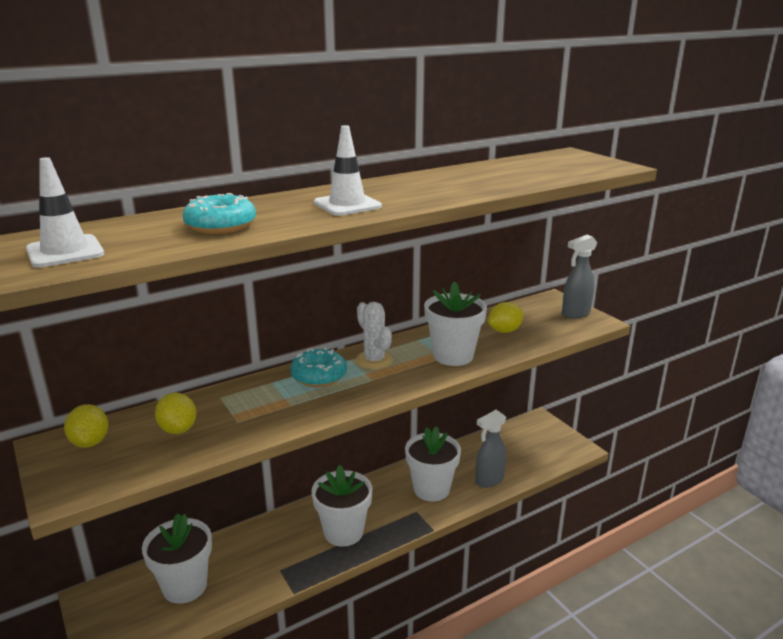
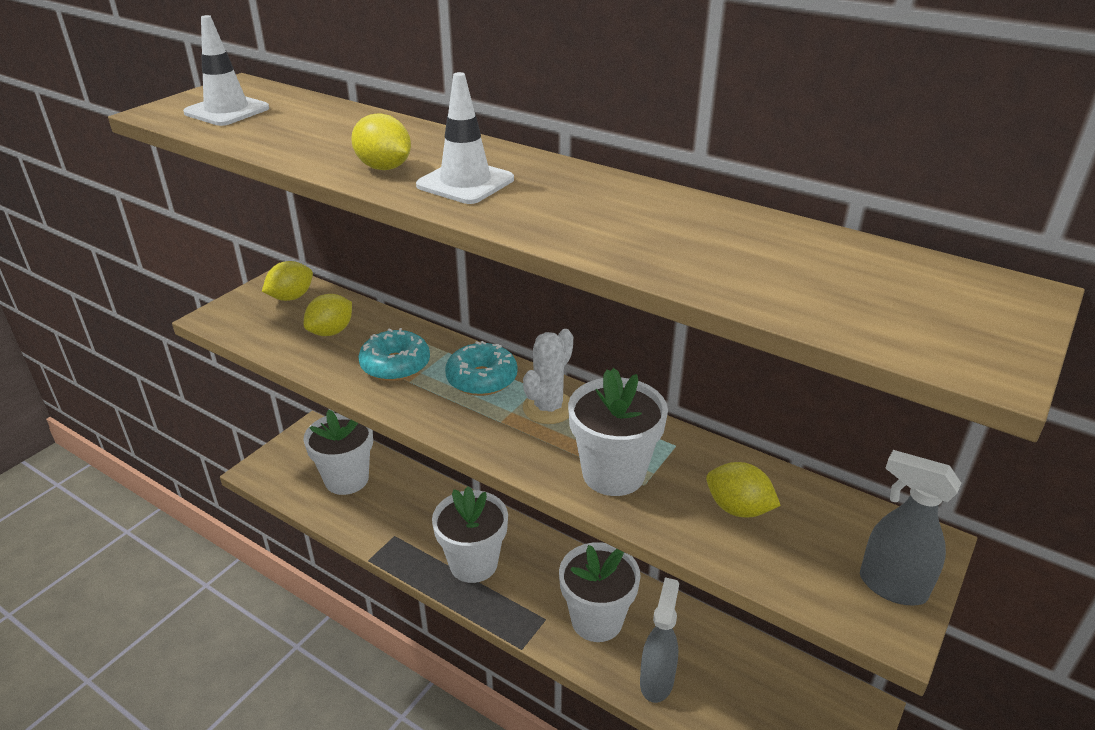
camera: 65 degrees right, 10 degrees up
(221, 226) = (336, 144): turquoise donut -> turquoise donut (395, 365)
(290, 219) = (384, 167): none -> yellow lemon
(489, 480) = (656, 681): grey spray bottle -> grey spray bottle turned 75 degrees clockwise

